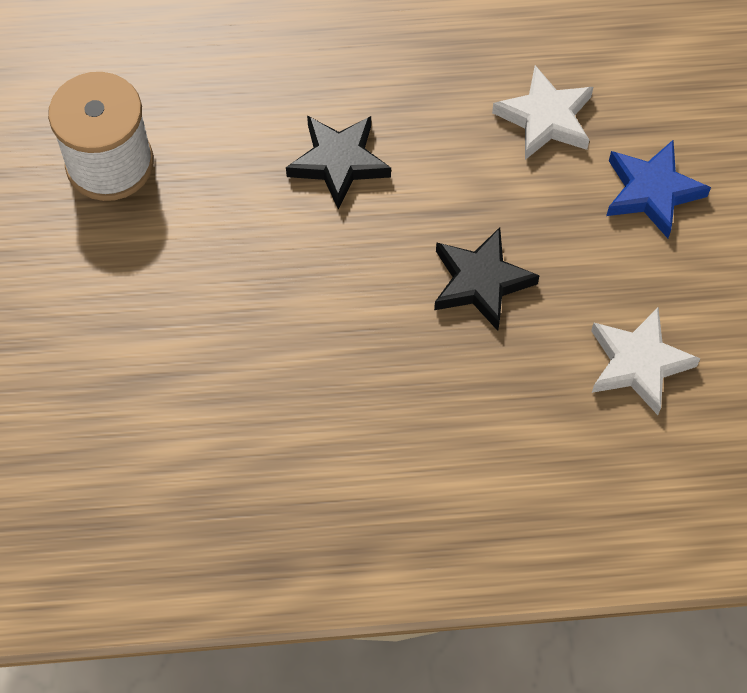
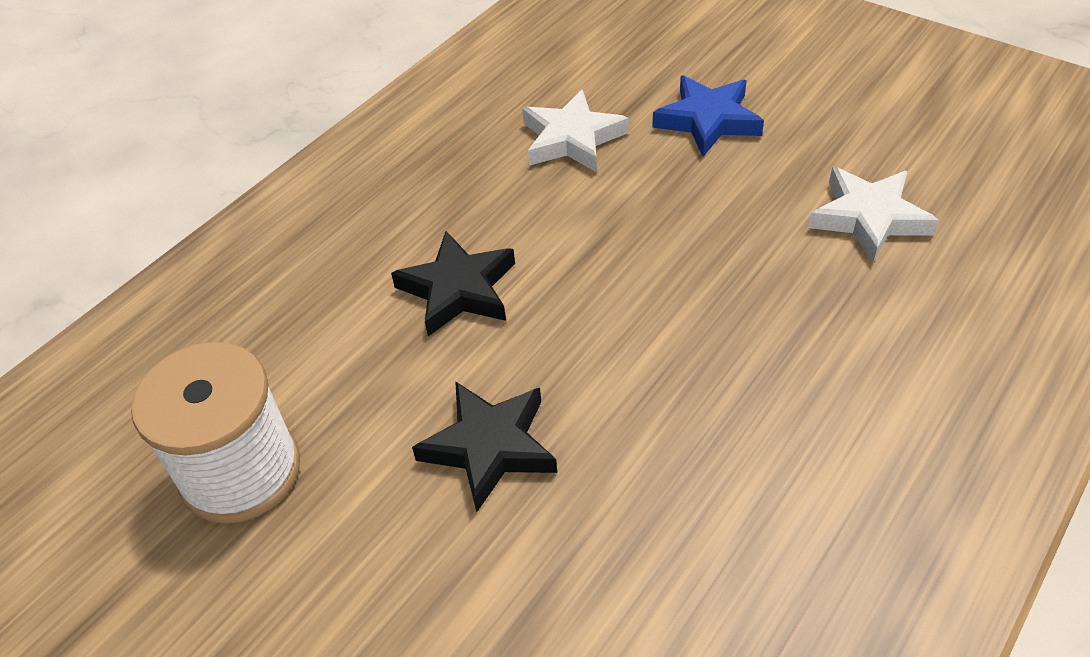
camera: 45 degrees left, 15 degrees down
(481, 282) = (688, 268): black star -> black star (490, 447)

